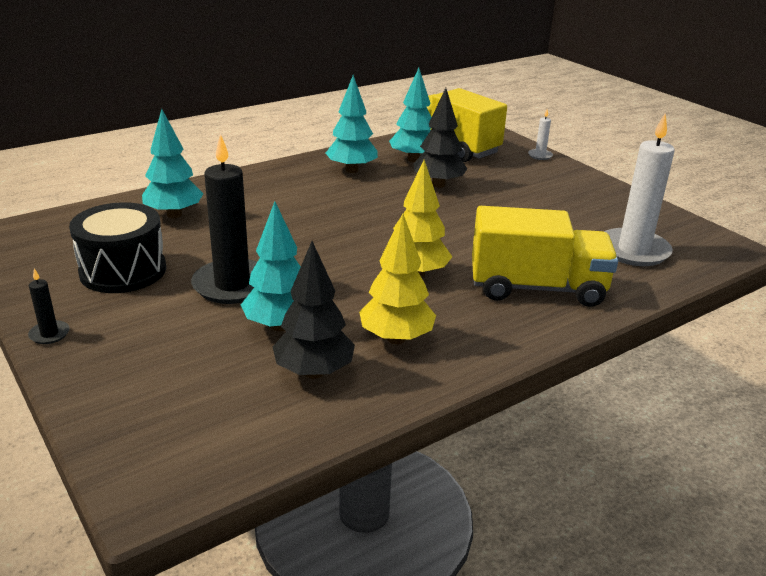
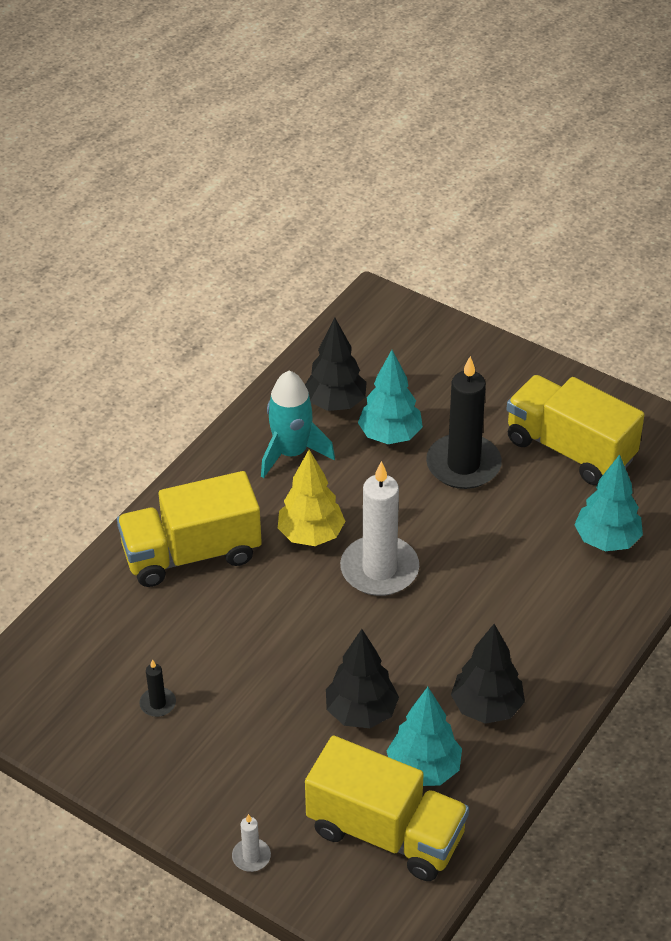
camera: 160 degrees right, 15 degrees up
(49, 334) = (551, 373): black candle -> black candle (158, 703)
(123, 271) = (570, 449): black drum -> yellow truck
(352, 170) = (486, 708): turquoise tree -> black tree
(396, 338) = (291, 453): yellow tree -> turquoise rocket
(633, 250) = (100, 651): white candle -> white candle (379, 569)

